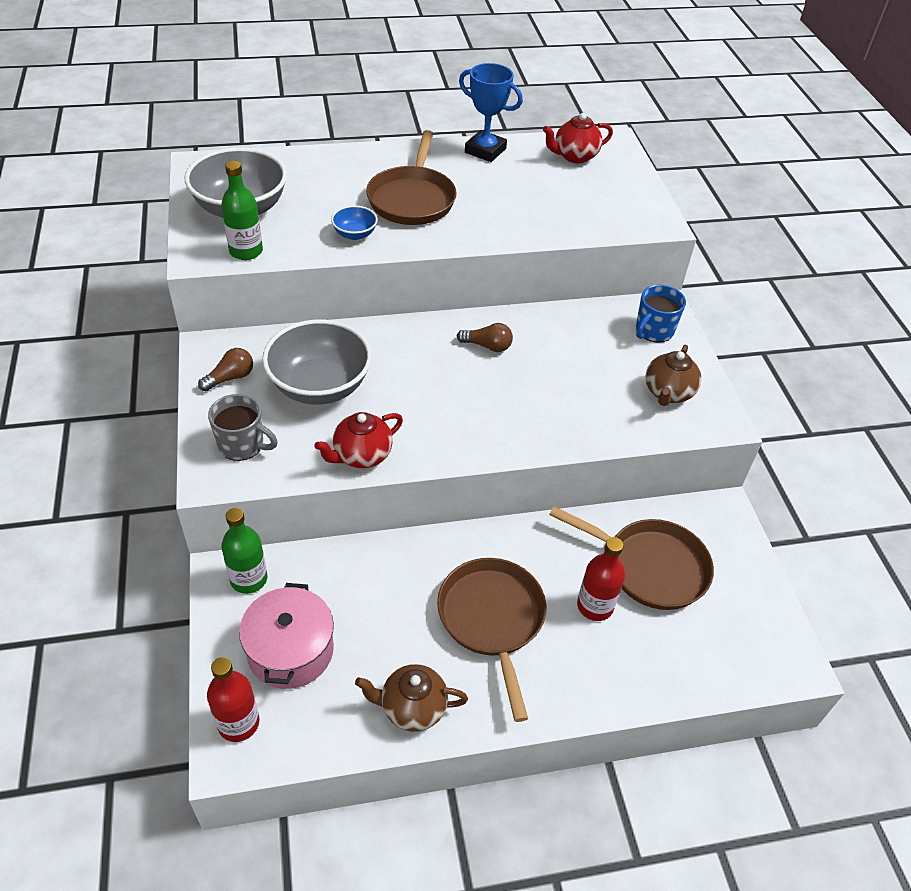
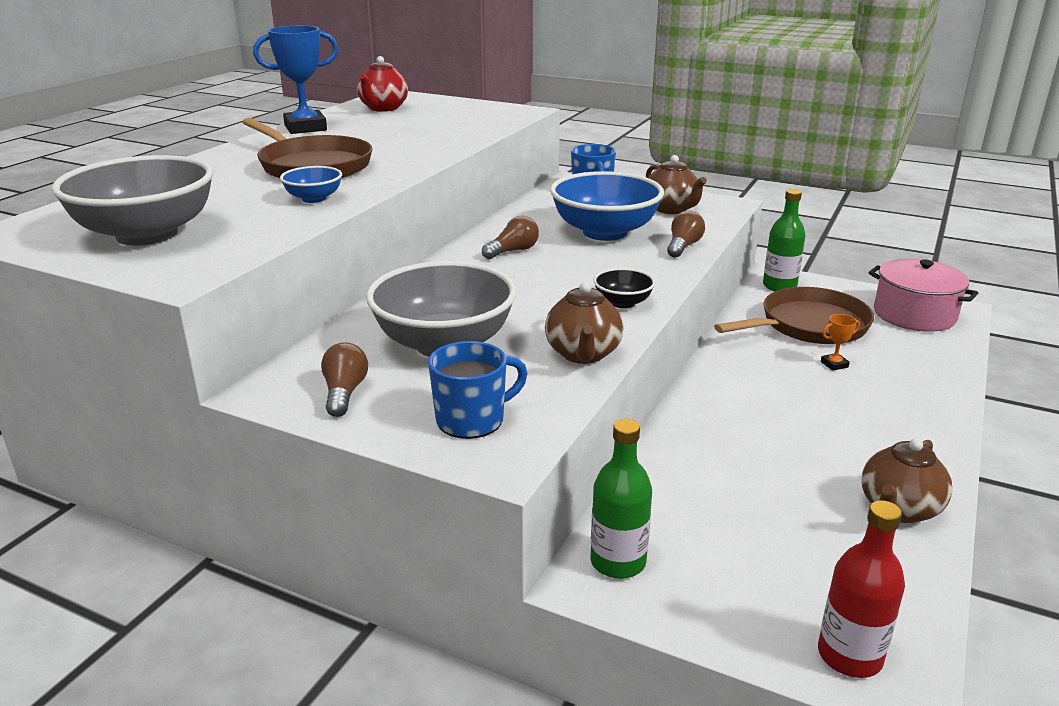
camera: 50 degrees left, 20 degrees down
(242, 445) = (472, 420): grey mug -> blue mug
(246, 251) = (228, 250): green bottle -> green bottle (779, 286)
(290, 650) = (759, 568): pink pot -> pink pot (914, 315)
(361, 455) = (583, 354): red teapot -> brown teapot
(456, 441) = (622, 303): none -> black bowl
(492, 619) = (811, 420): brown pan -> none
(574, 376) = (605, 232): none -> blue bowl
(594, 432) = (683, 246): none -> brown light bulb
(595, 606) = (834, 364): red bottle -> orange trophy

